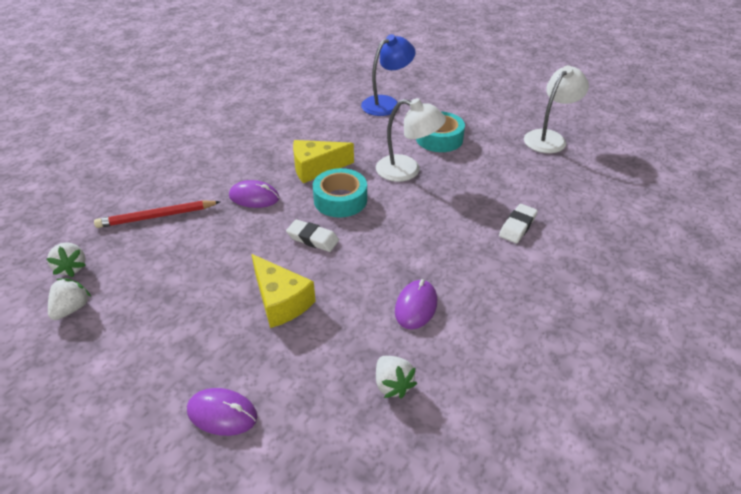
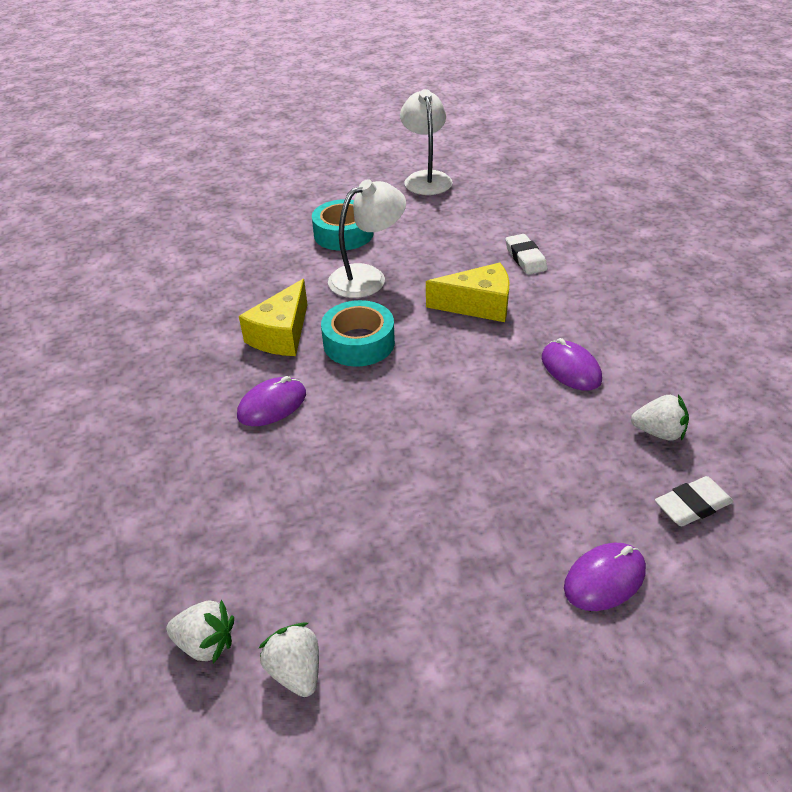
camera: 50 degrees left, 0 degrees up
(156, 216) = (201, 509): red pencil -> none
(281, 301) = (475, 459): yellow cheese -> yellow cheese (478, 305)
(312, 239) = (400, 391): white eraser -> white eraser (692, 506)
(387, 103) = (235, 234): blue lamp -> none

